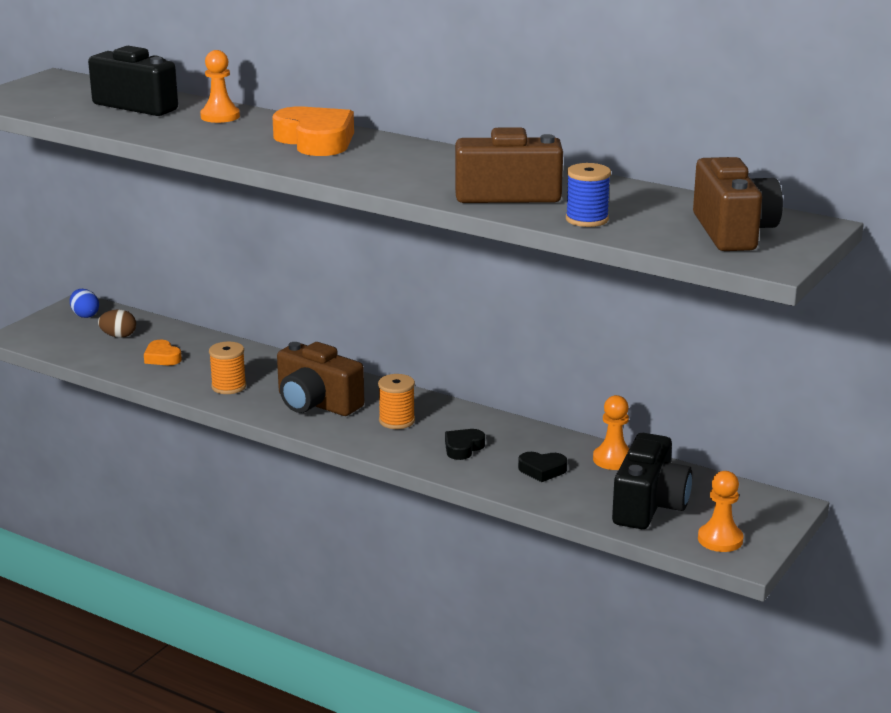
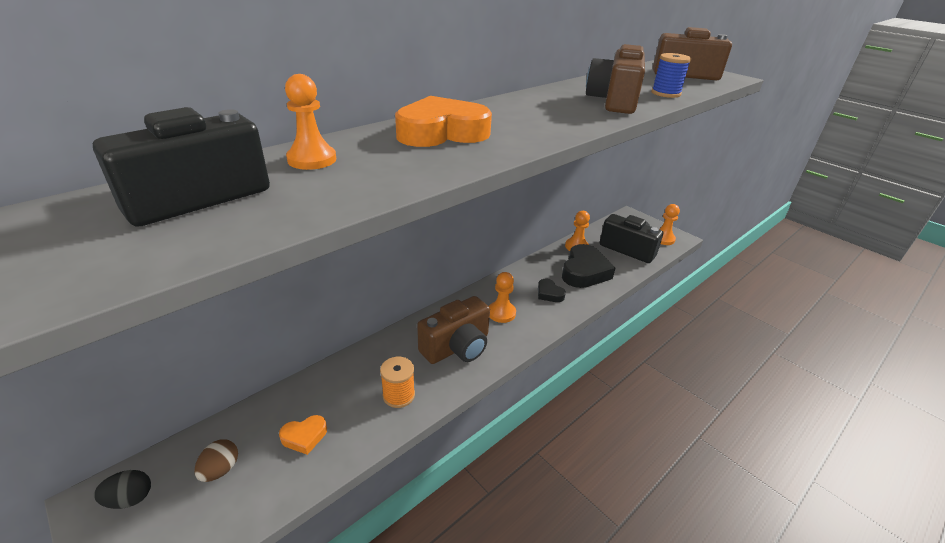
camera: 75 degrees left, 10 degrees up
(85, 315) = (130, 499): blue egg -> black egg
(397, 421) = (501, 313): orange spool -> orange pawn
(542, 470) = (584, 271): black heart -> black heart, size x1.98

